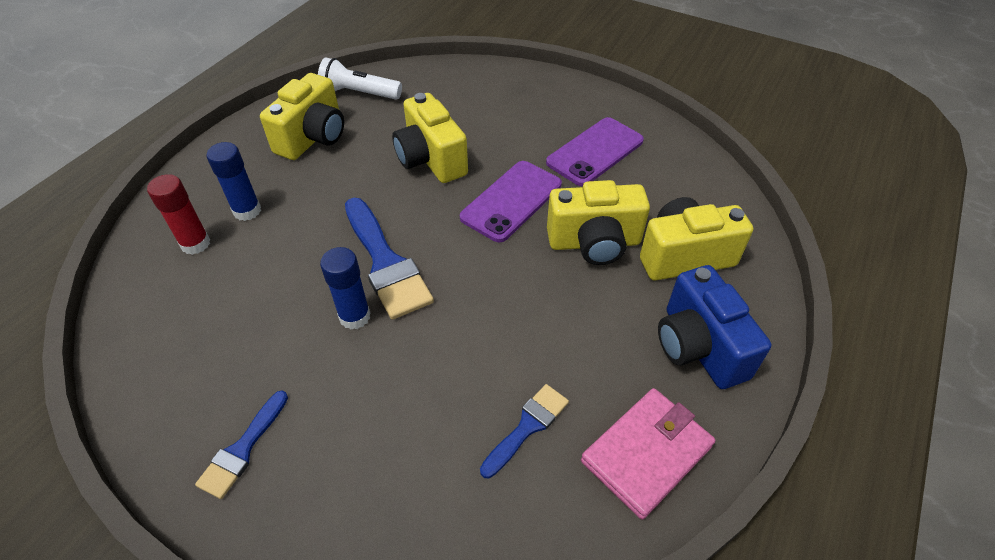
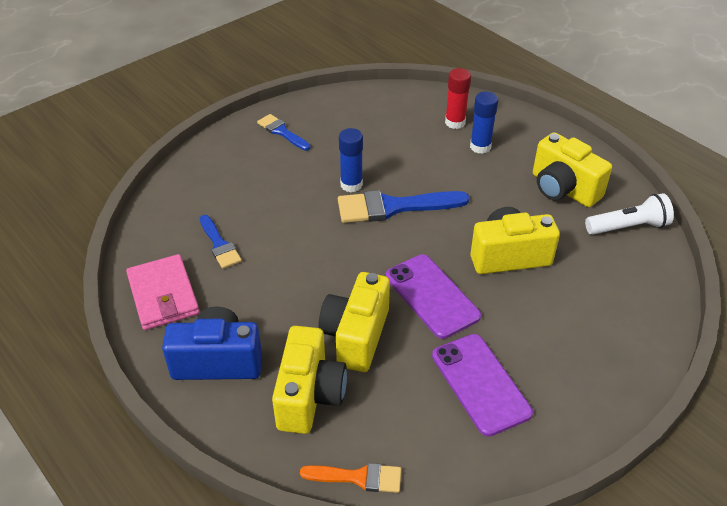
camera: 110 degrees right, 5 degrees down
(359, 93) = (628, 227): white flashlight -> white flashlight turned 45 degrees clockwise
(734, 201) = (358, 477): none -> orange brush

